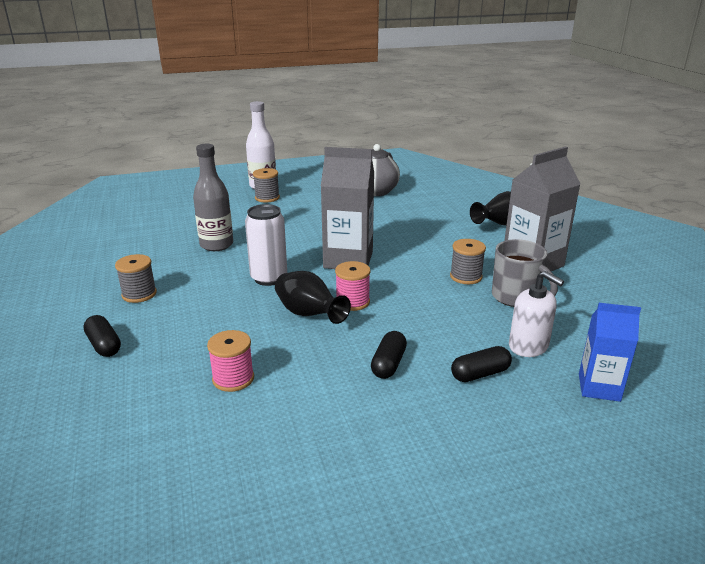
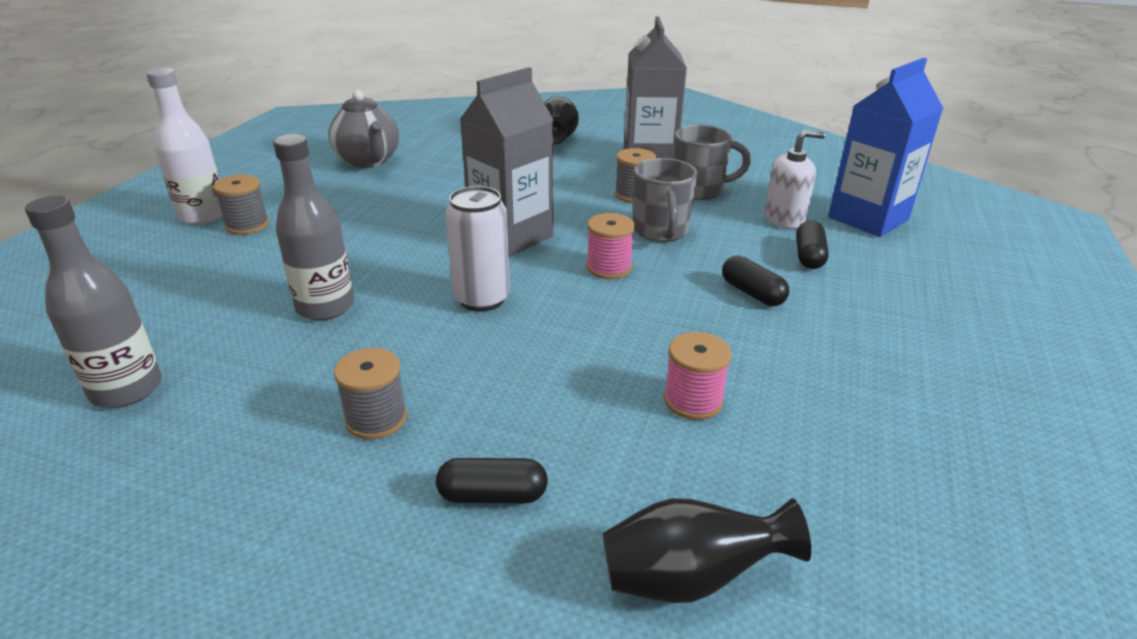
camera: 55 degrees left, 5 degrees up
(116, 236) = (126, 389): none -> grey bottle
(309, 315) = (604, 303): black vase -> black vase (689, 578)
(427, 303) = (660, 231): none -> grey mug
(599, 387) = (868, 218): blue carton -> blue carton, size x1.64

